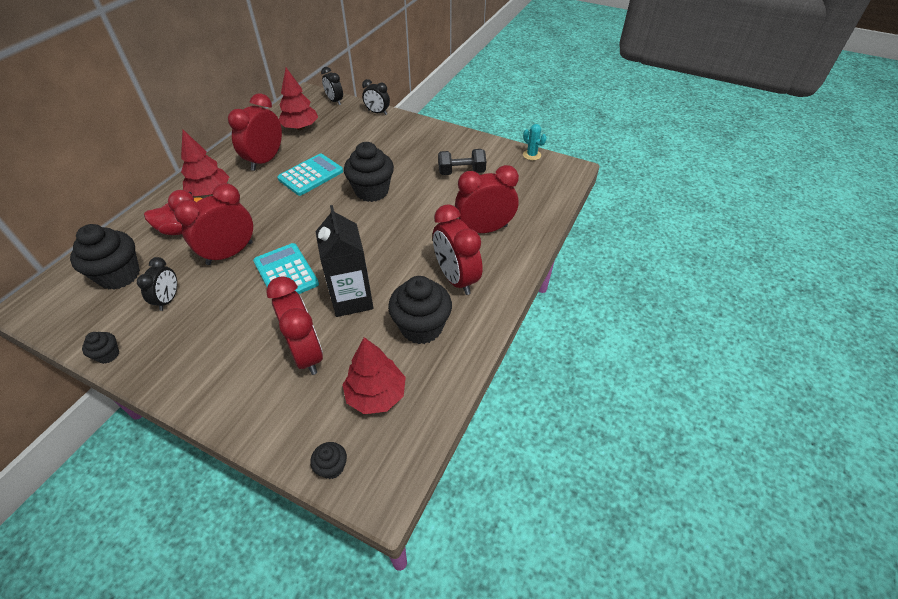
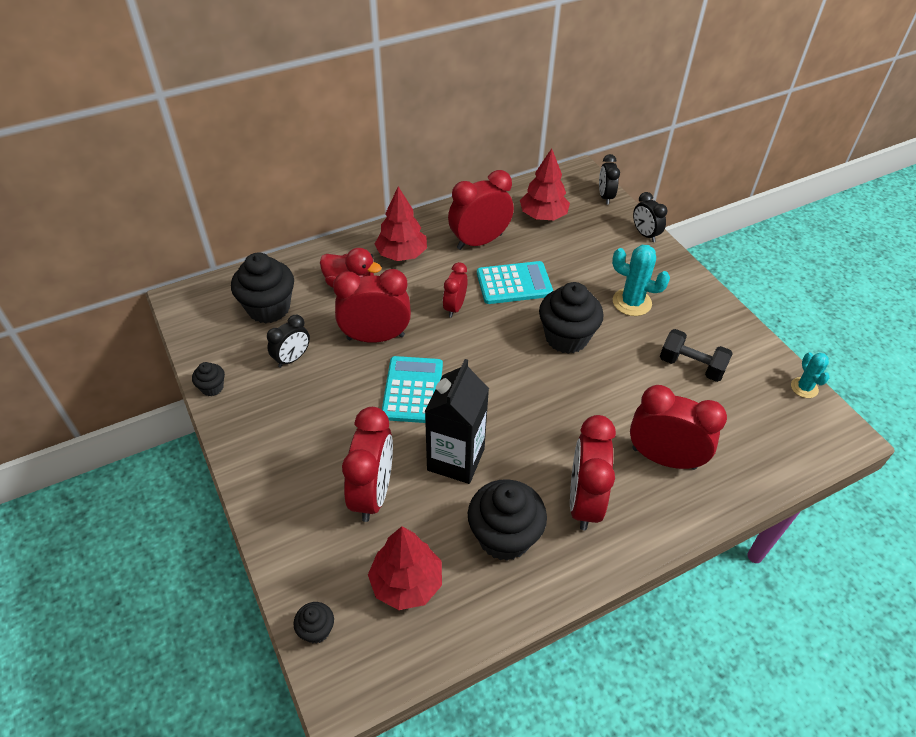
camera: 35 degrees right, 0 degrees up
(278, 207) = (454, 307): none -> red clock
(398, 153) = (632, 302): none -> turquoise cactus

